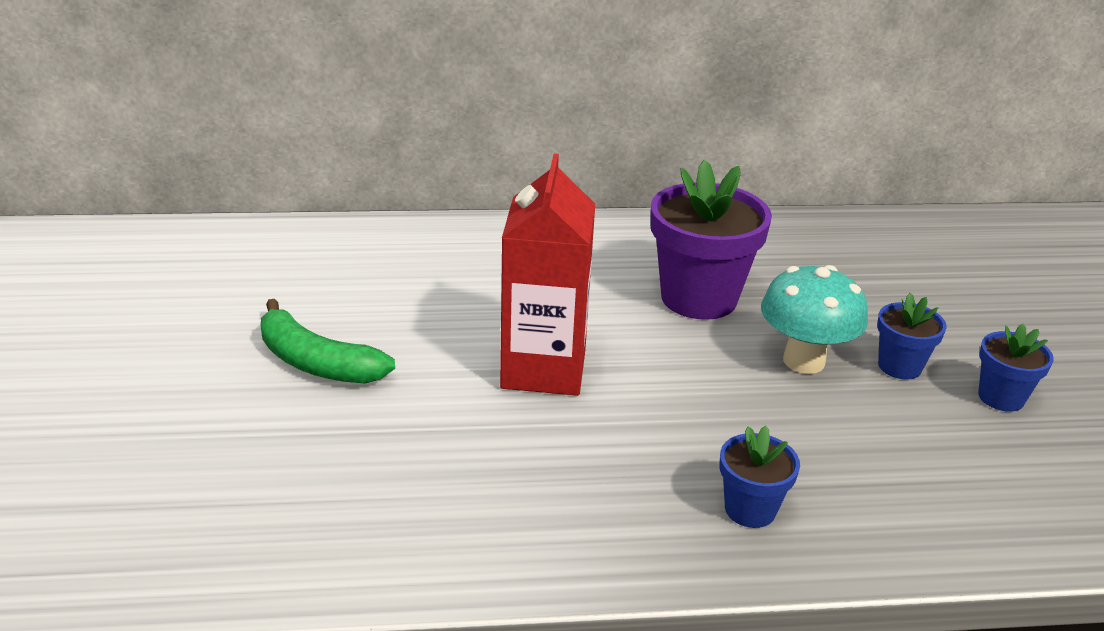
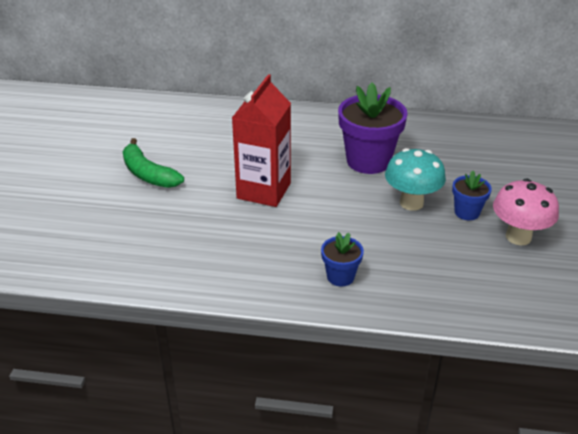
camera: 15 degrees right, 5 degrees up
(1001, 397) = (518, 237): blue flower pot -> pink mushroom

